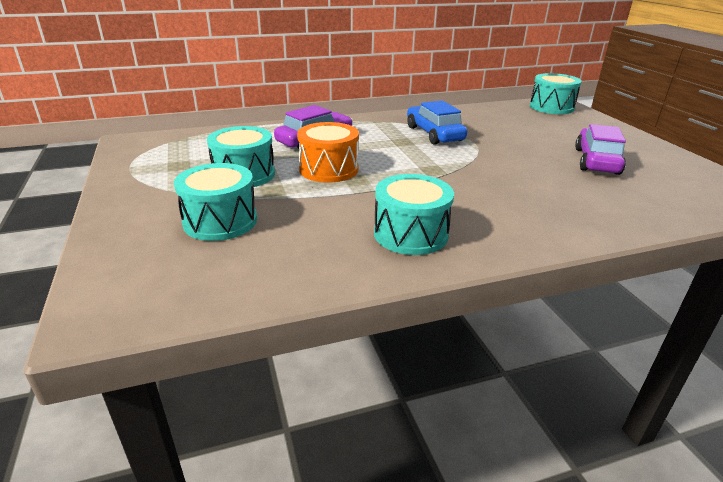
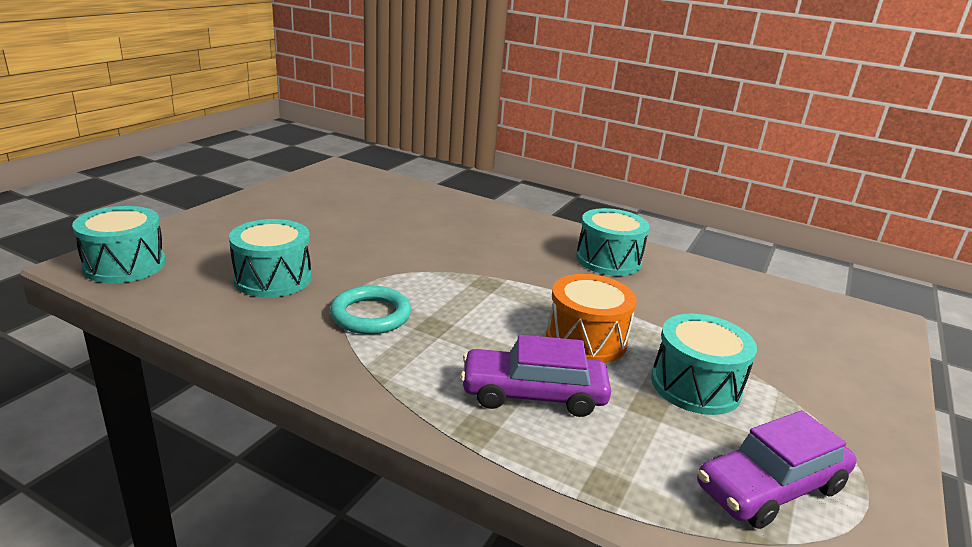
camera: 135 degrees left, 5 degrees down
(220, 221) = (760, 342): turquoise drum -> turquoise drum (273, 278)
(434, 134) = (370, 315): blue car -> turquoise ring
(596, 161) = (336, 219): purple car -> purple car (770, 487)

